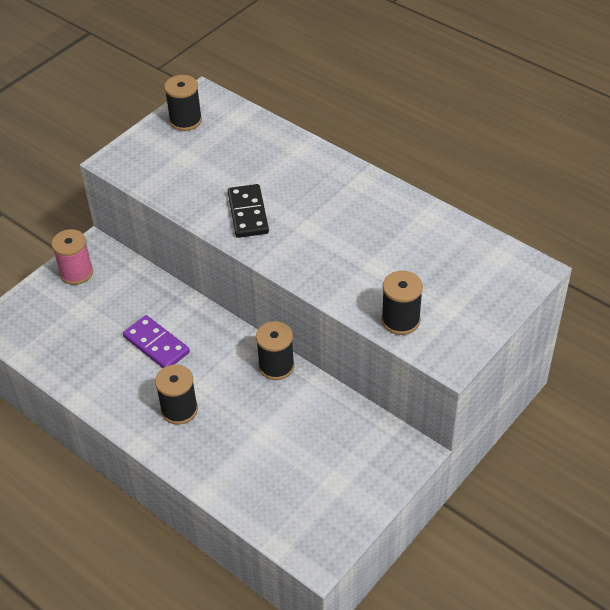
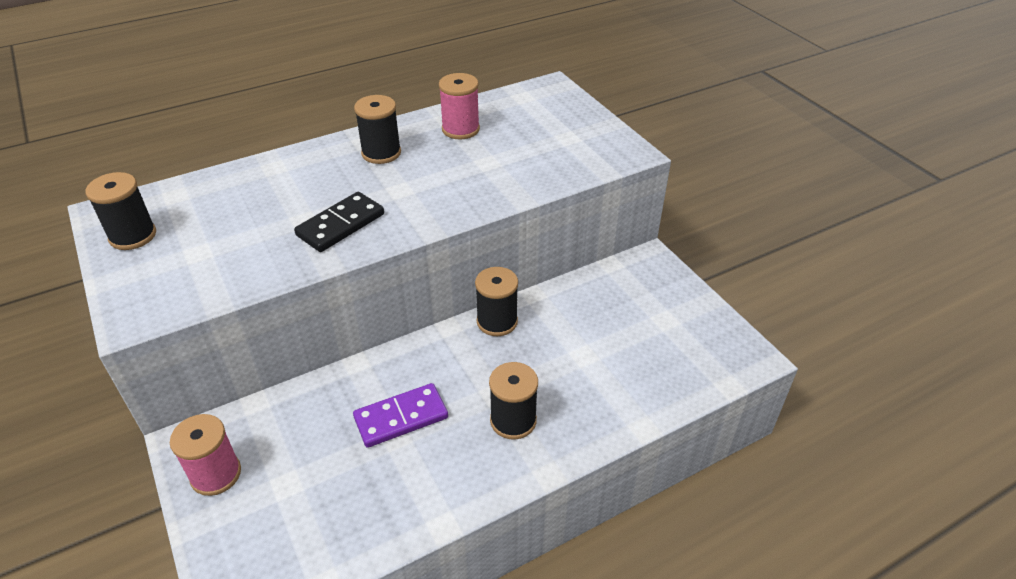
camera: 70 degrees left, 5 degrees down
(248, 213) = (340, 225): black domino -> black domino turned 60 degrees counterclockwise
(400, 320) = (567, 166): black spool -> black spool (381, 153)
(415, 232) = (460, 129): none -> pink spool

